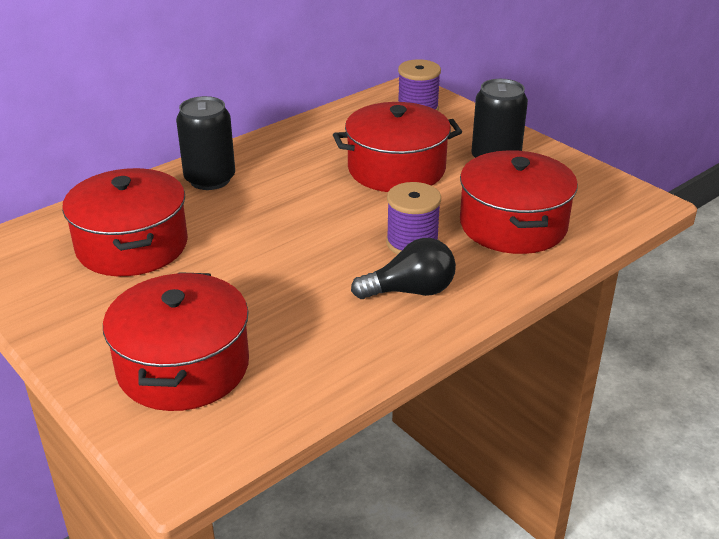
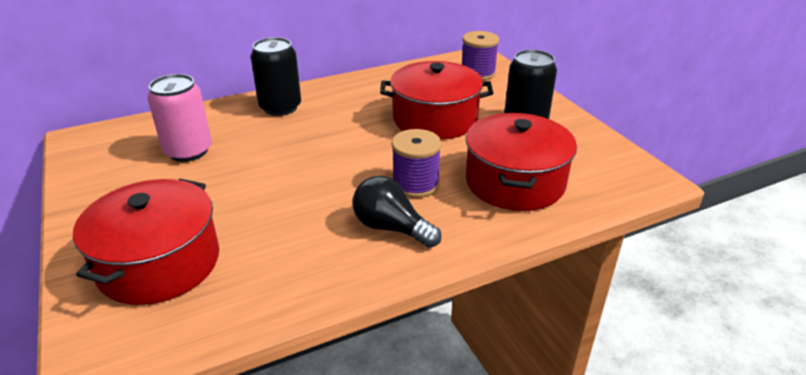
camera: 15 degrees right, 0 degrees up
(132, 245) = (188, 151): red pot -> pink can
(410, 291) = (391, 228): black light bulb -> black light bulb turned 150 degrees counterclockwise

